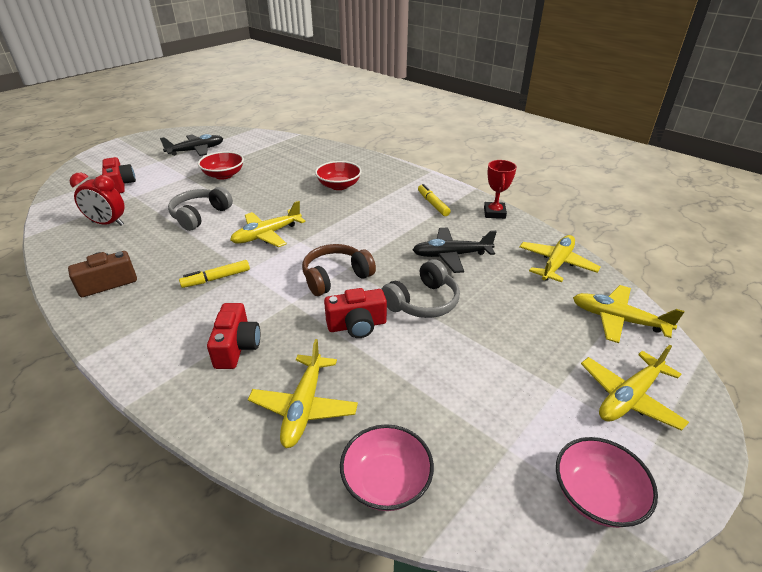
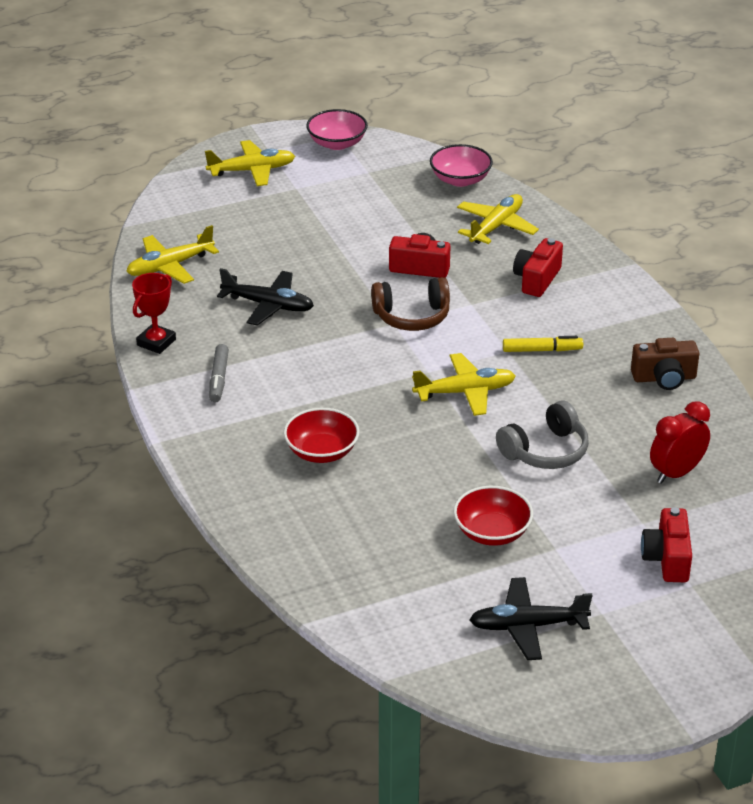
camera: 155 degrees left, 0 degrees up
(108, 223) = (676, 473): red clock -> red clock turned 75 degrees counterclockwise
(423, 302) = (343, 269): grey headphones -> none
(433, 204) = (219, 379): yellow marker -> grey marker
(617, 320) = (185, 210): yellow plane -> none

